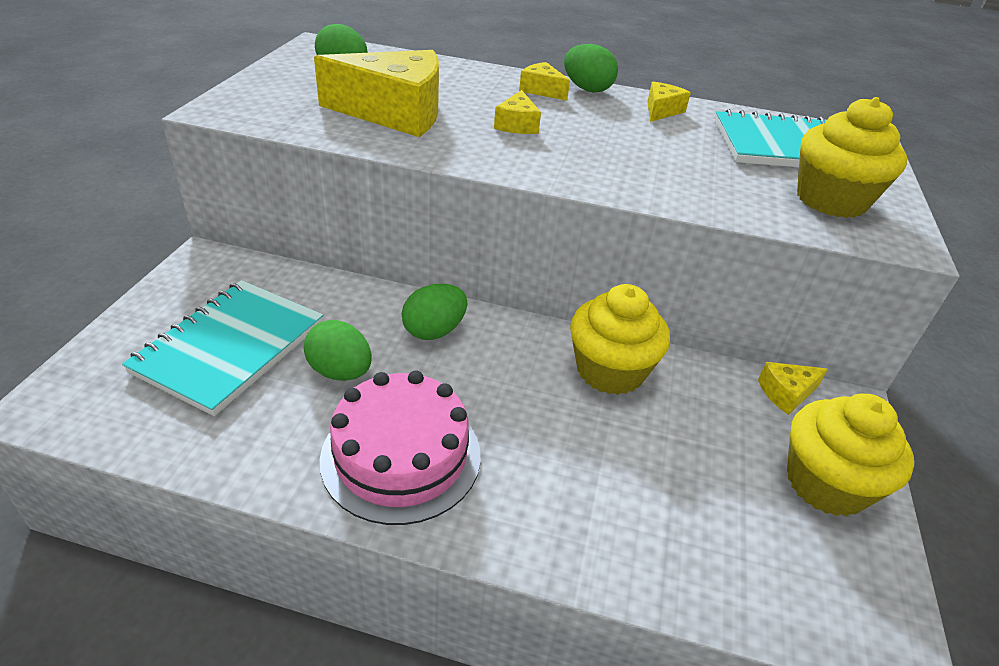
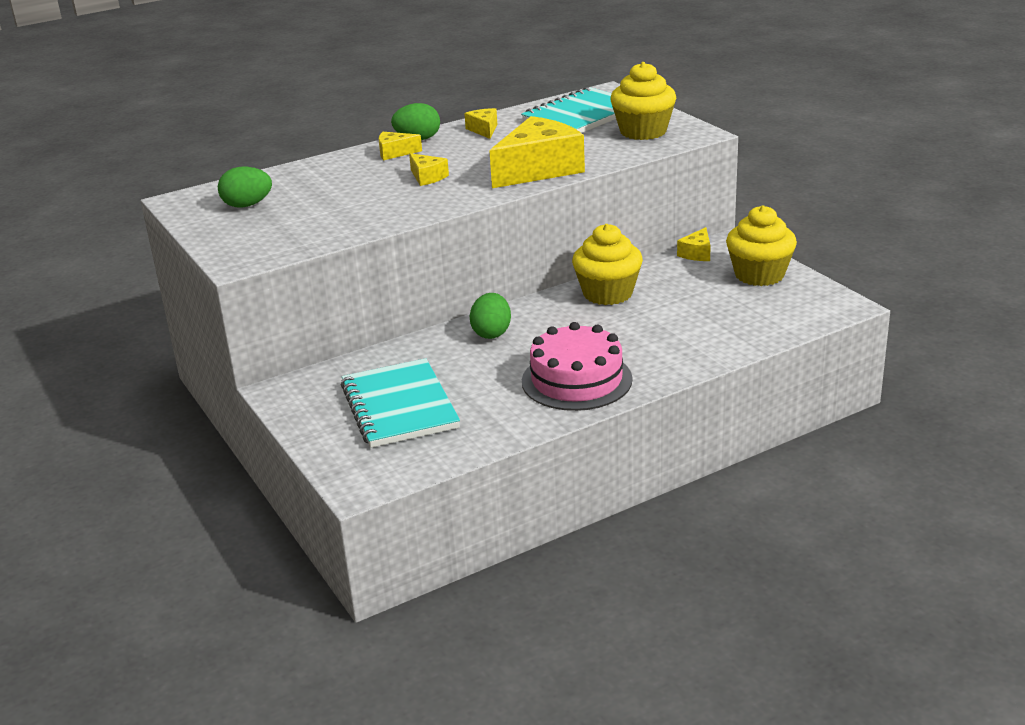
camera: 40 degrees left, 10 degrees down
(340, 372) = (481, 376): green egg -> none
(395, 113) = (346, 208): yellow cheese -> yellow cheese (538, 169)

